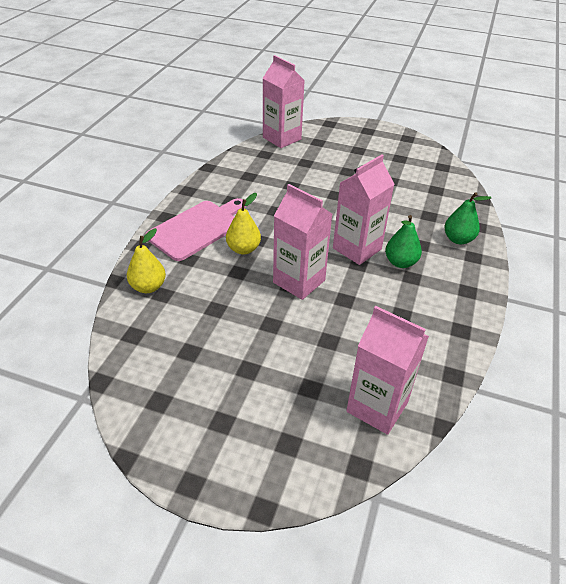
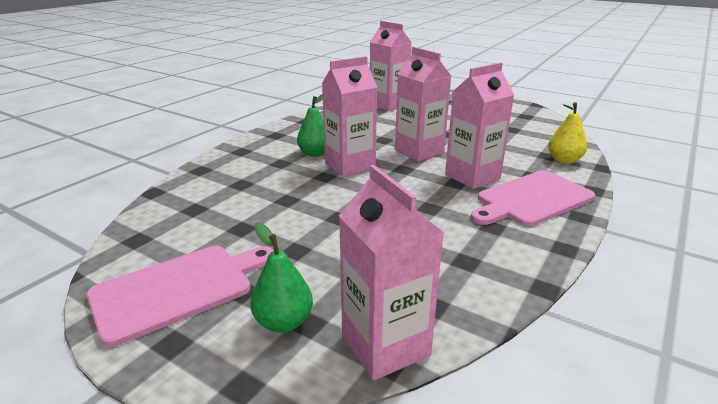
camera: 165 degrees left, 15 degrees down
(243, 249) = (472, 176): yellow pear -> pink carton
(388, 147) = (178, 289): none -> pink cutting board
(458, 239) = (238, 162): green pear -> green pear (284, 322)

